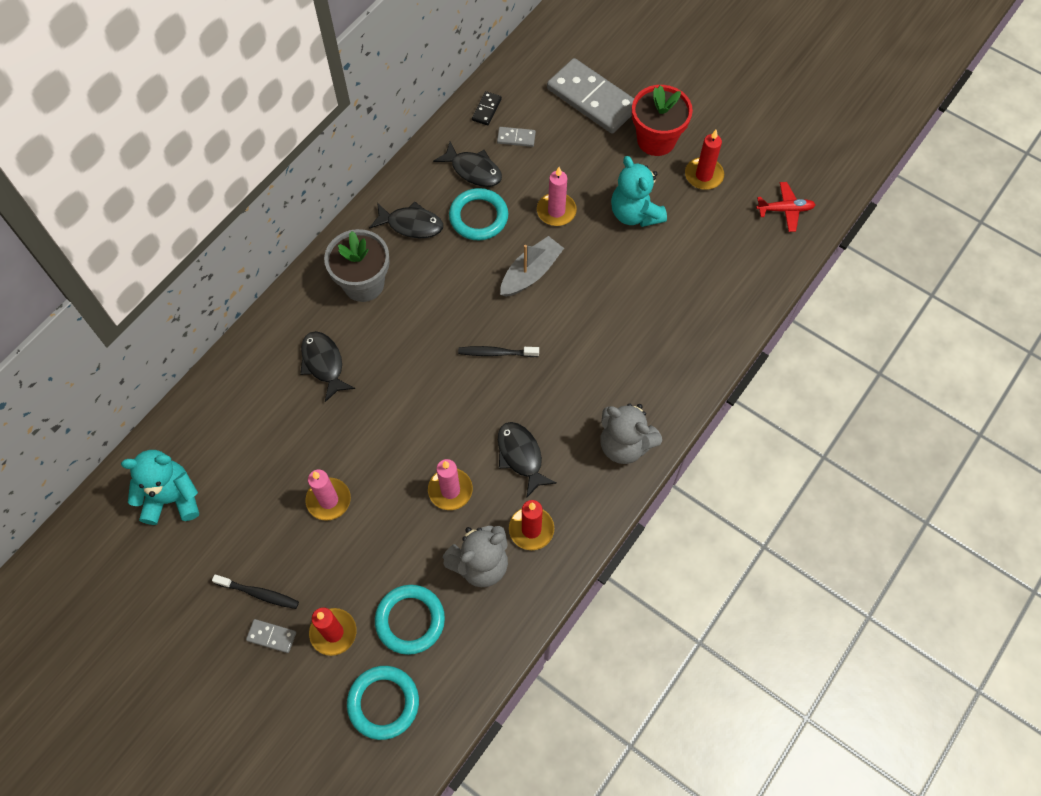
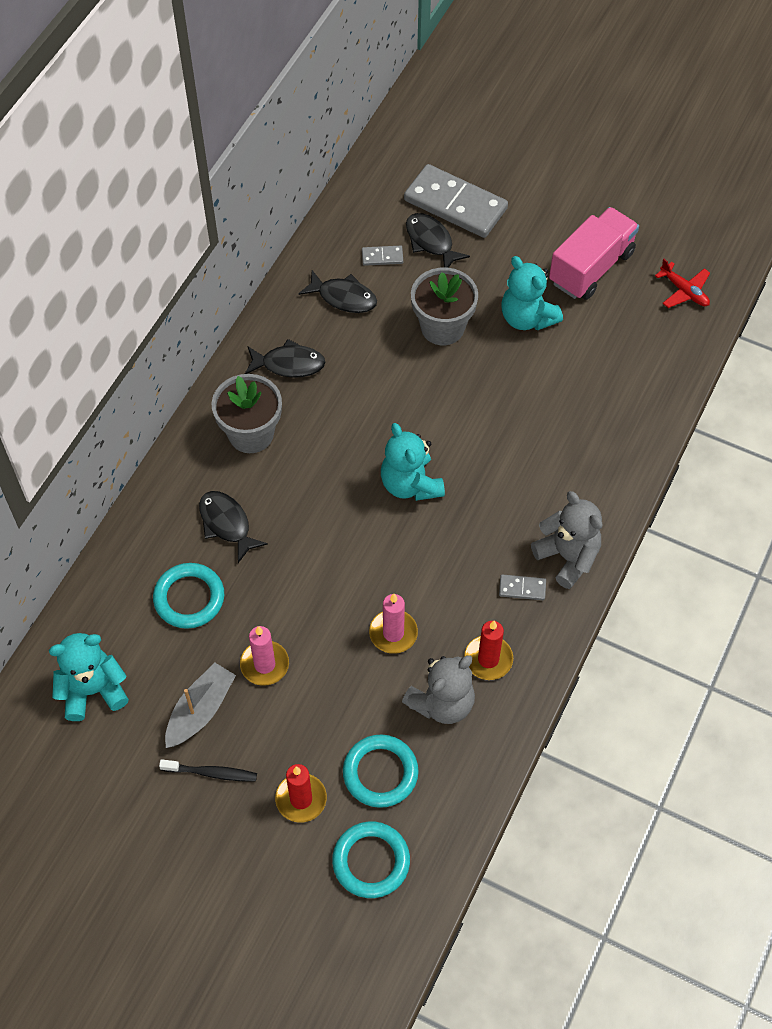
camera: 10 degrees left, 5 degrees down
(271, 636) = (235, 814): grey domino -> grey domino (522, 588)
(478, 217) = (360, 345): turquoise ring -> turquoise ring (189, 598)
(486, 109) = (343, 231): black domino -> none
(496, 353) = (410, 484): black toothbrush -> turquoise teddy bear
(521, 456) = (461, 586): black fish -> black fish (431, 242)
(531, 273) = (429, 395): grey boat -> grey boat (200, 710)
(556, 211) = (442, 327): pink candle -> grey flower pot
(624, 444) = (567, 557): grey teddy bear -> grey teddy bear turned 150 degrees counterclockwise
(656, 140) = (533, 238): red flower pot -> none
(703, 175) = (591, 267): red candle -> pink truck
(785, 210) = (684, 291): red plane -> red plane turned 60 degrees clockwise

